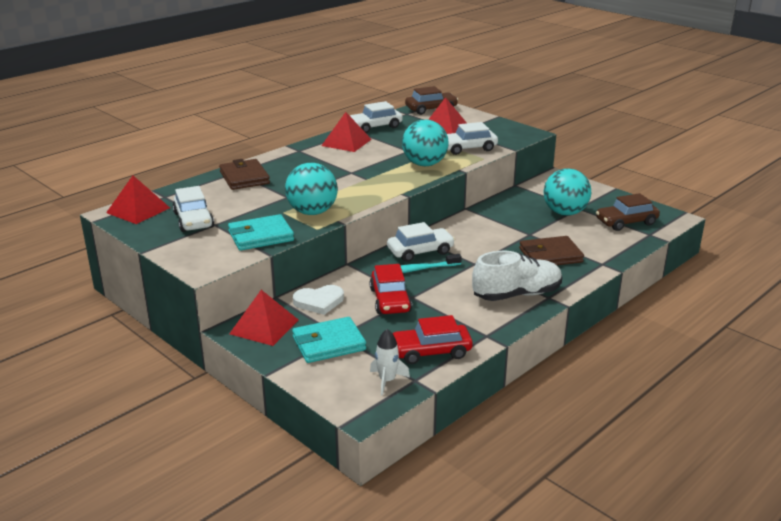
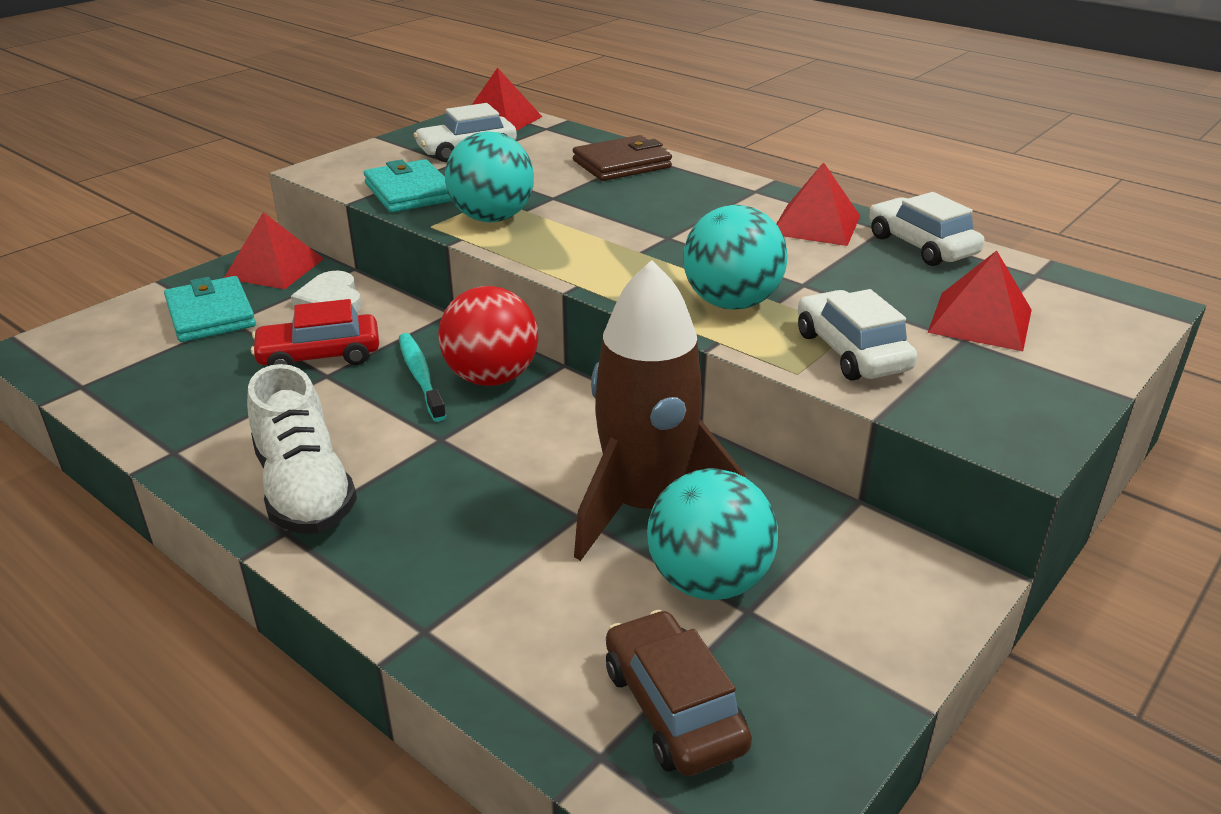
camera: 85 degrees right, 5 degrees up
(387, 381) = (92, 363): white rocket -> none
(420, 251) = (491, 378): white car -> red ball
(431, 109) = (1093, 302): brown car -> none
(431, 351) = (149, 397): red car -> none
(522, 221) = (645, 506): none -> brown rocket
(550, 255) = (470, 543): brown wallet -> none

